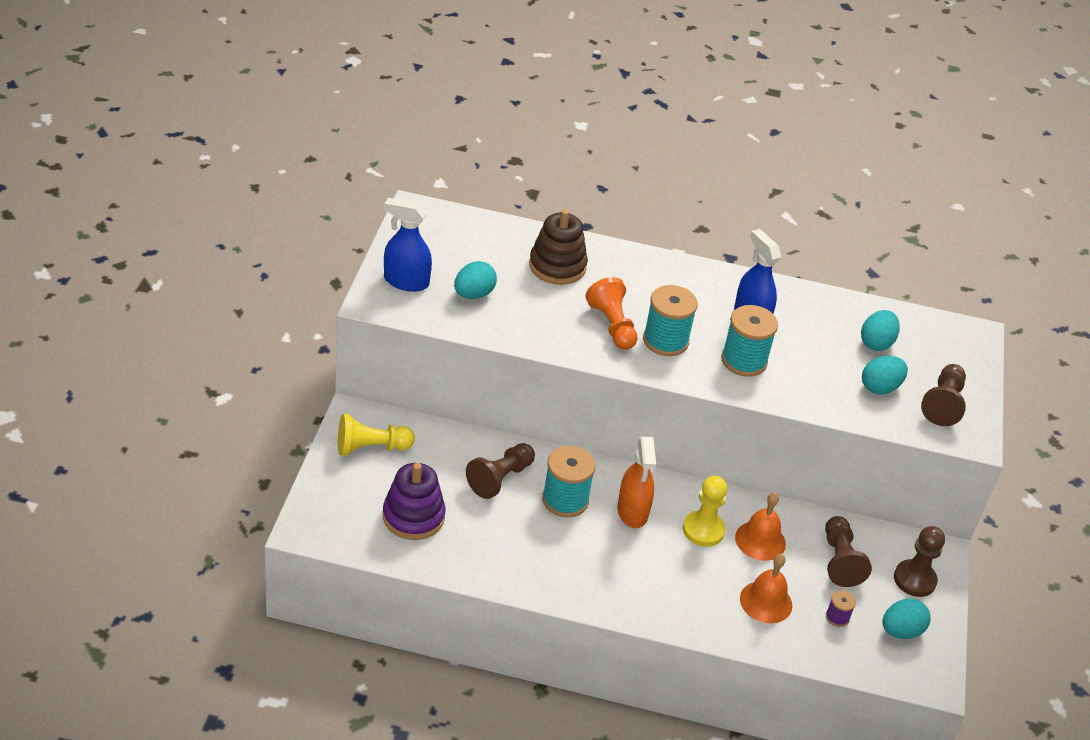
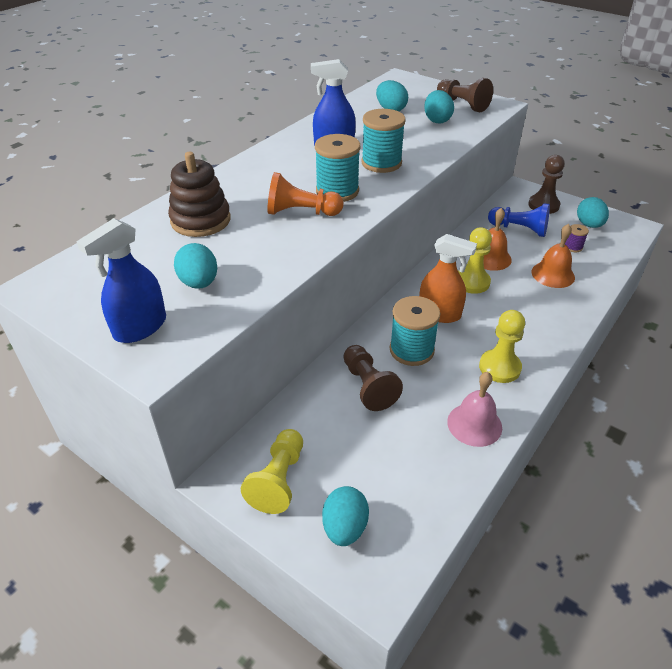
camera: 60 degrees left, 0 degrees up
(347, 498) = (345, 527): none -> turquoise egg
(413, 516) = (393, 472): purple stacking toy -> none
(494, 562) = (474, 424): none -> pink bell
(580, 571) = (499, 367): none -> yellow pawn
(839, 560) = (519, 229): brown pawn -> blue pawn

